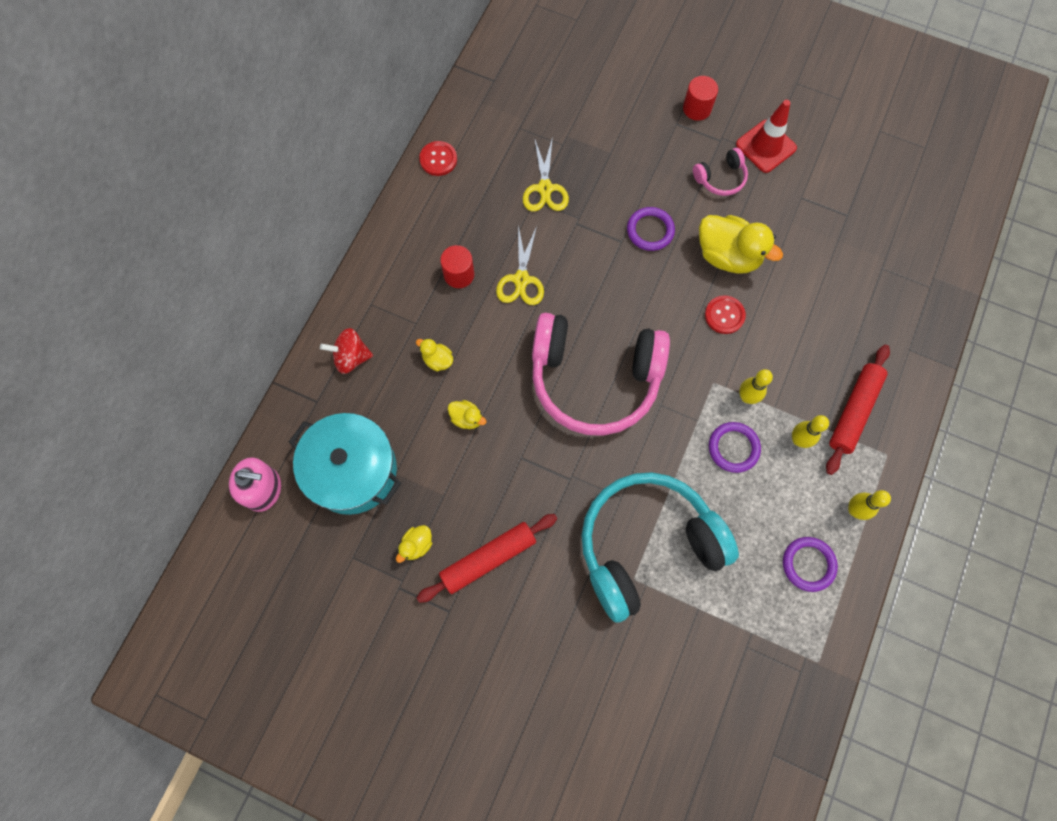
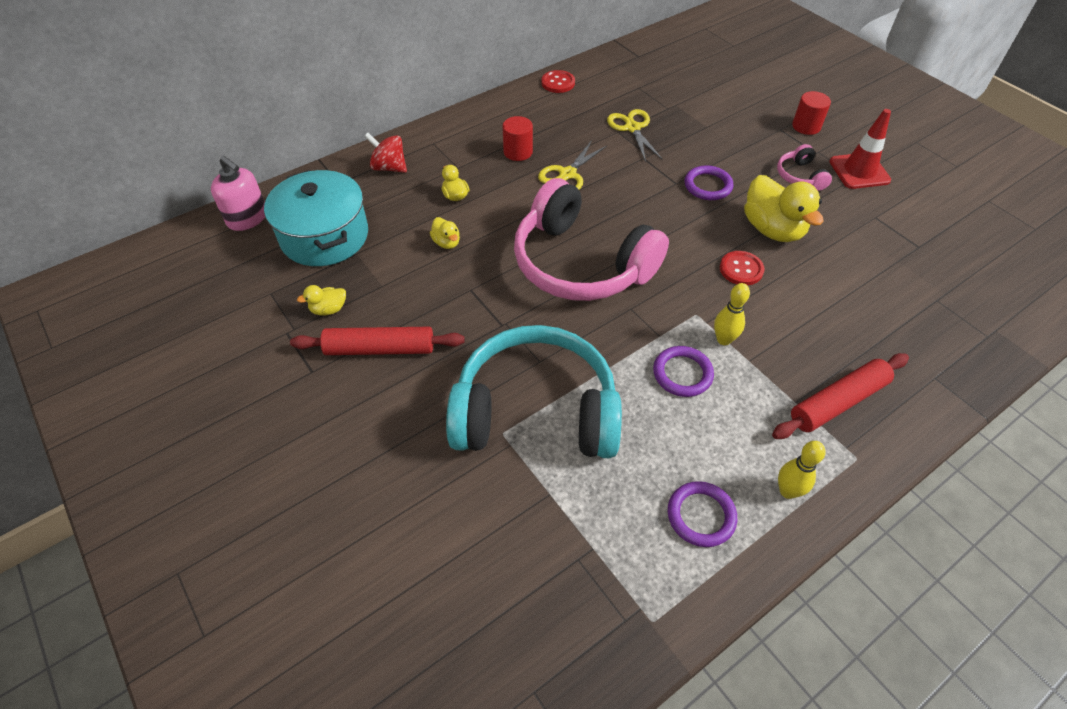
camera: 30 degrees right, 20 degrees down
(545, 188) = (632, 128): yellow scissors -> yellow scissors turned 135 degrees clockwise
(720, 178) = (800, 176): pink headphones -> pink headphones turned 75 degrees clockwise
(798, 440) = (758, 398): yellow bowling pin -> none

